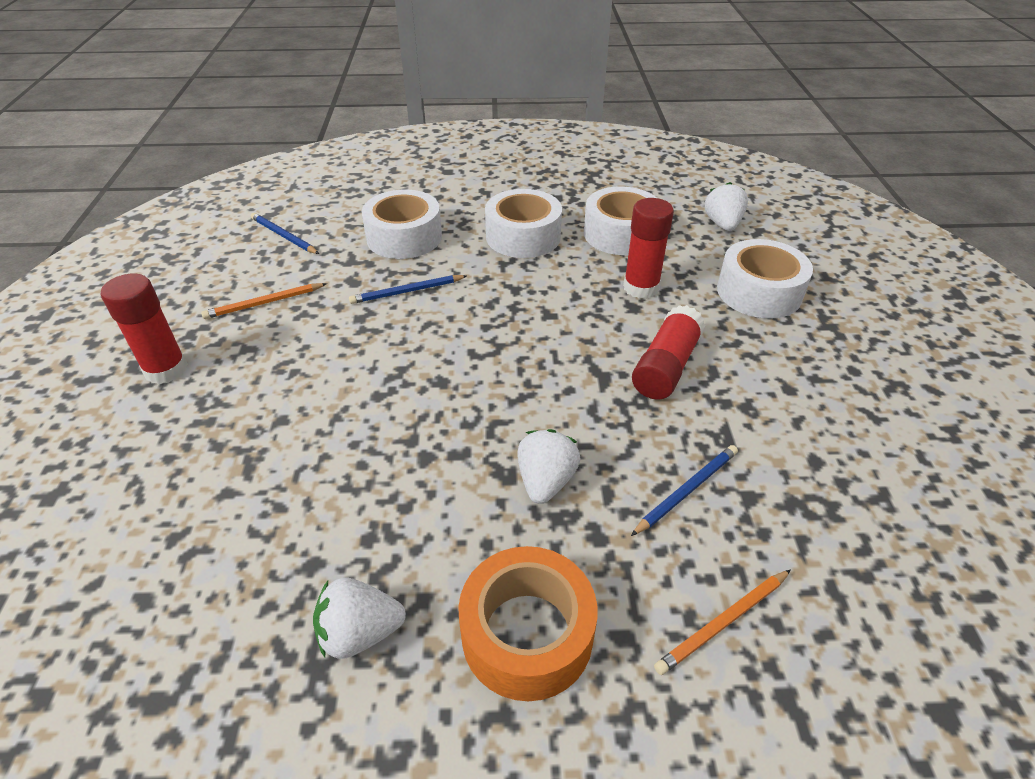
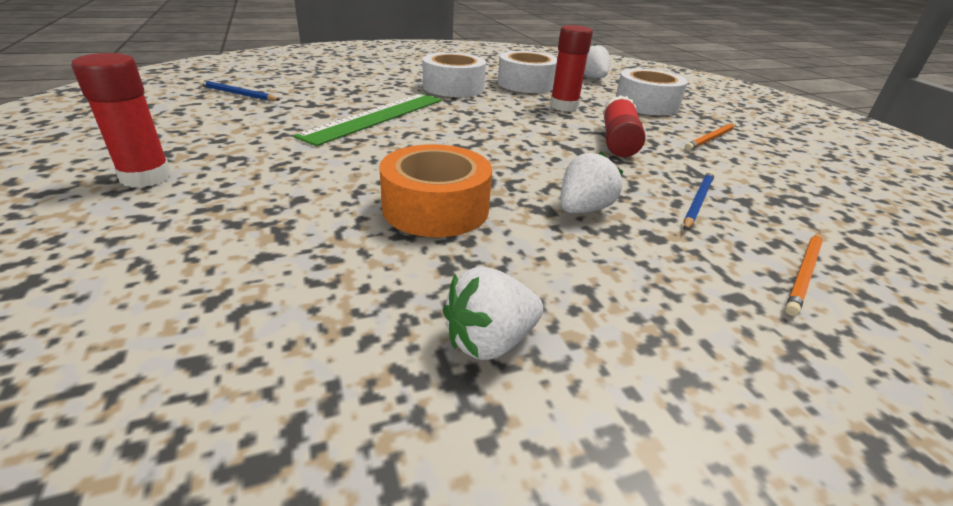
camera: 20 degrees left, 10 degrees down
(264, 303) = (239, 130): orange pencil -> orange pencil (710, 139)
(404, 237) = (353, 91): white tape -> none
(407, 291) = (376, 117): blue pencil -> green ruler
(527, 634) = (656, 310): orange tape -> orange tape (435, 208)
(546, 481) = (583, 209): white strawberry -> white strawberry turned 45 degrees clockwise

